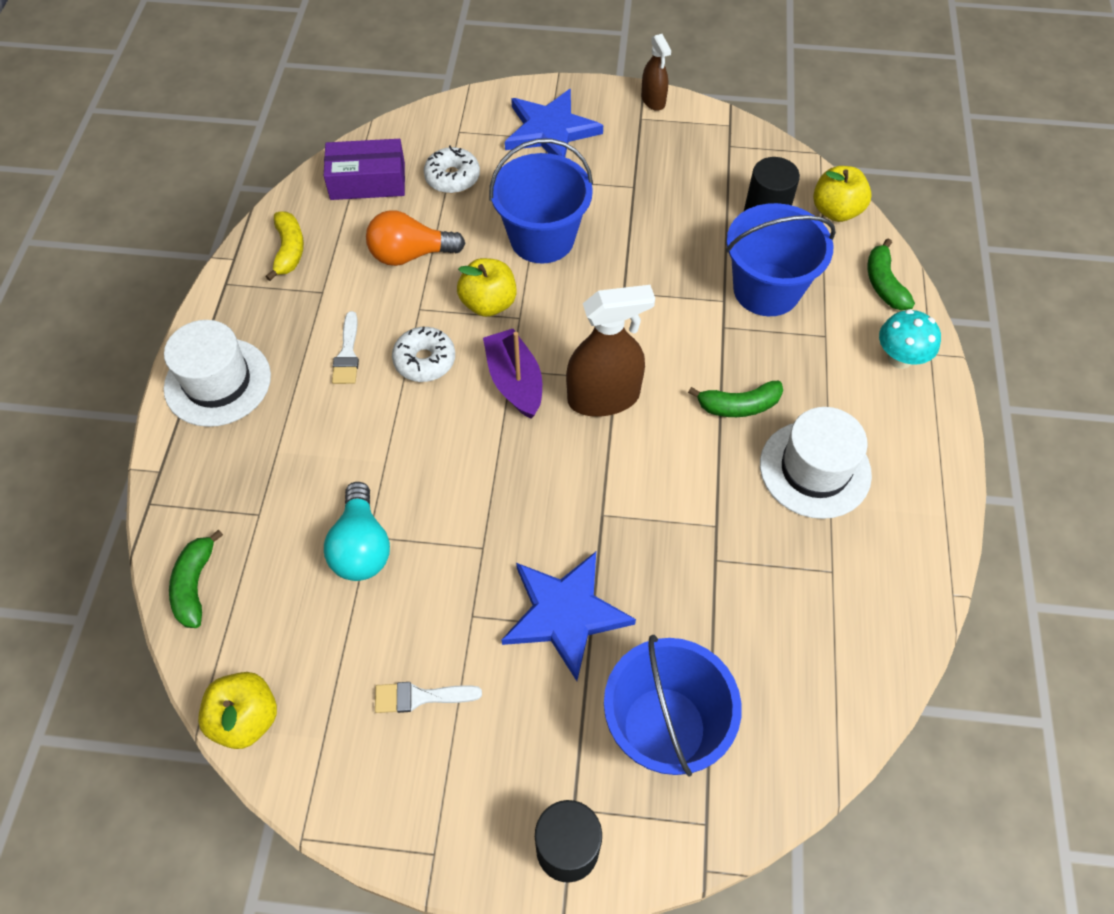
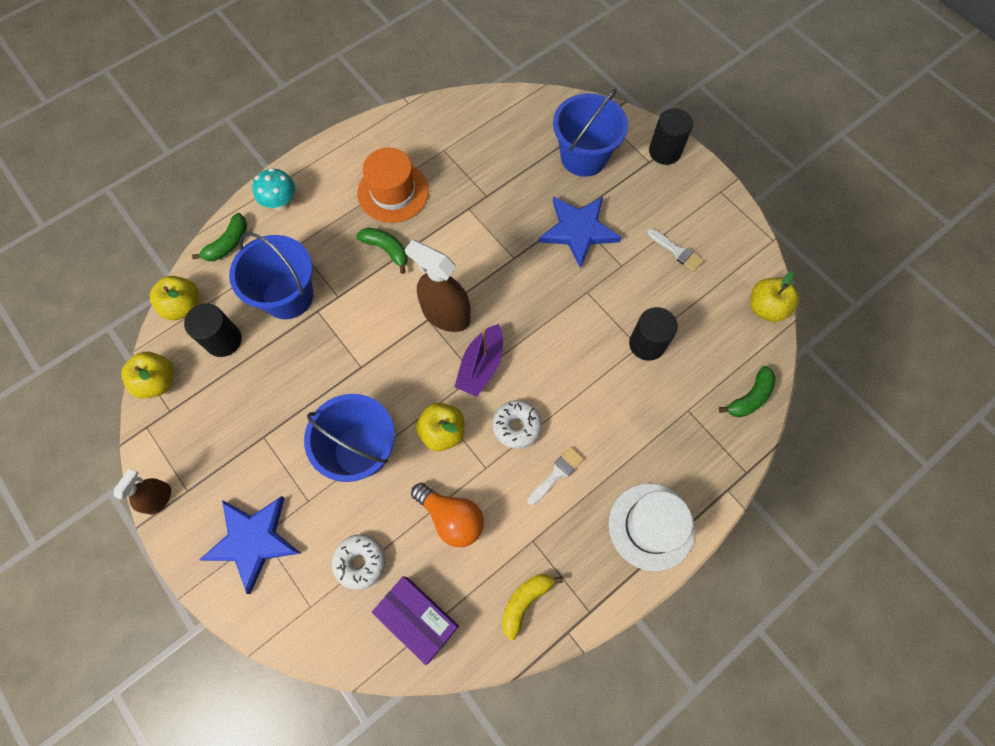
camera: 135 degrees left, 10 degrees up
(361, 546) = (647, 344): turquoise light bulb -> black cylinder
(768, 153) = (158, 381): none -> yellow apple
(815, 469) = (393, 192): white hat -> orange hat

